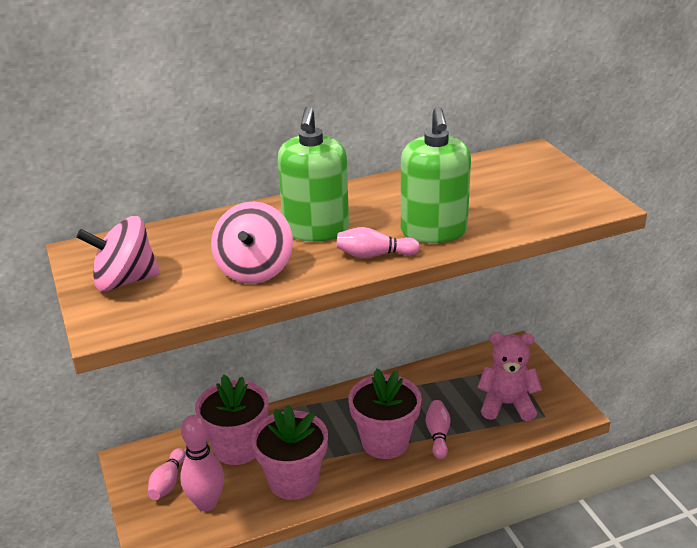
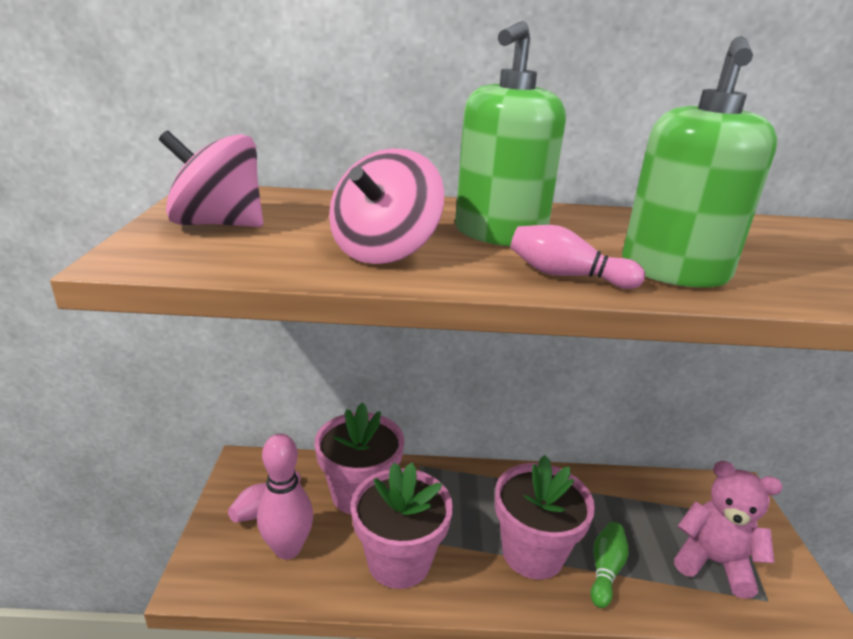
camera: 20 degrees right, 5 degrees down
(438, 435) = (605, 570): pink bowling pin -> green bowling pin

